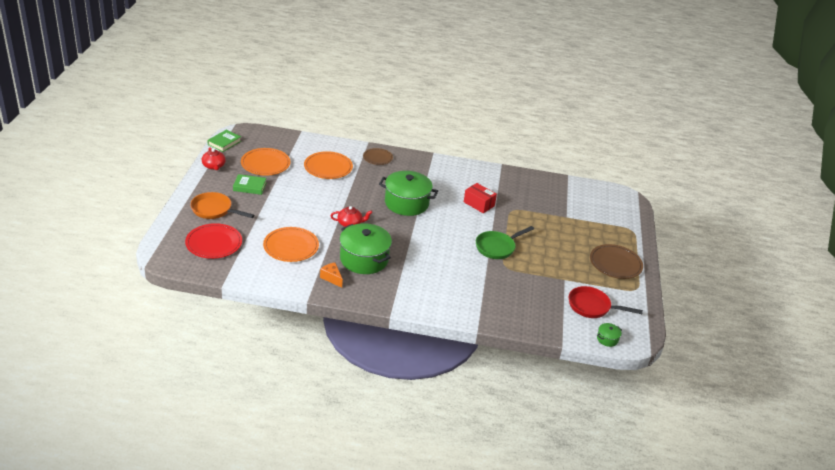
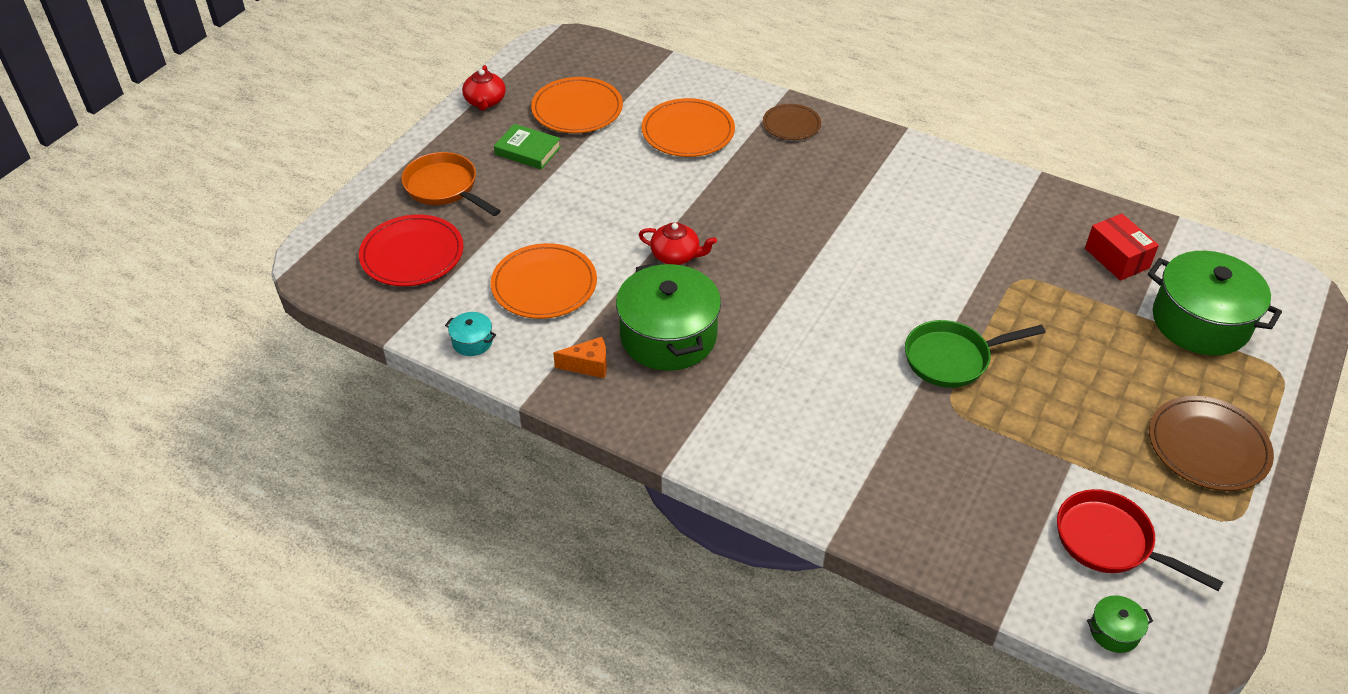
camera: 25 degrees right, 10 degrees up
(224, 143) = (525, 58): green book -> none
(267, 277) = (472, 342): none -> turquoise pot
(331, 278) = (588, 365): orange cheese -> orange cheese turned 105 degrees clockwise
(406, 203) = (806, 229): green pot -> green pot (1200, 322)
(479, 204) = (954, 254): red box -> red box (1117, 258)

